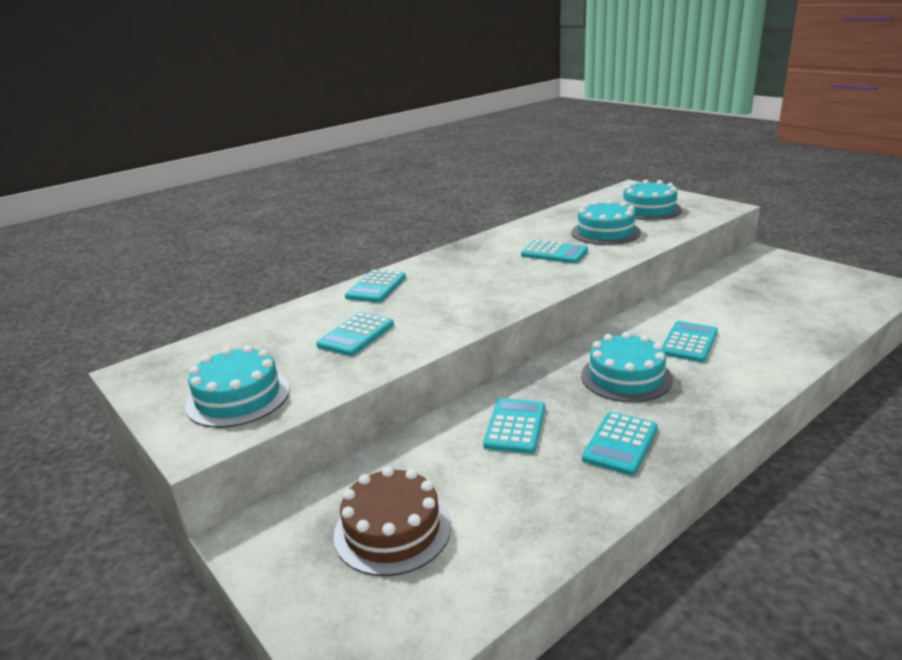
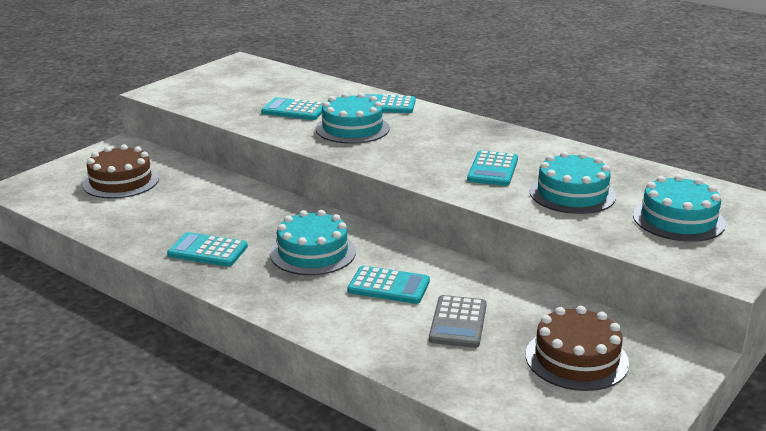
camera: 75 degrees right, 0 degrees up
(238, 397) = (206, 92): turquoise cake -> turquoise cake (352, 128)
(515, 426) = (232, 209): turquoise calculator -> none
(743, 318) = (458, 322): none -> grey calculator
(780, 284) = (576, 359): none -> brown cake

